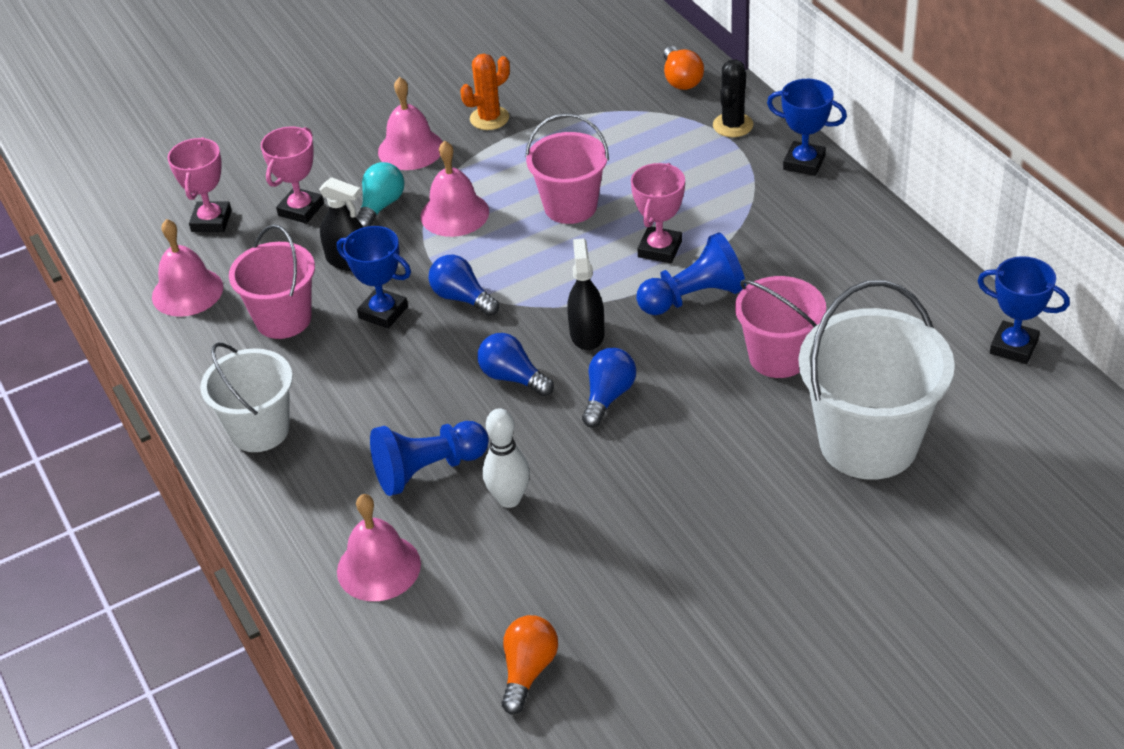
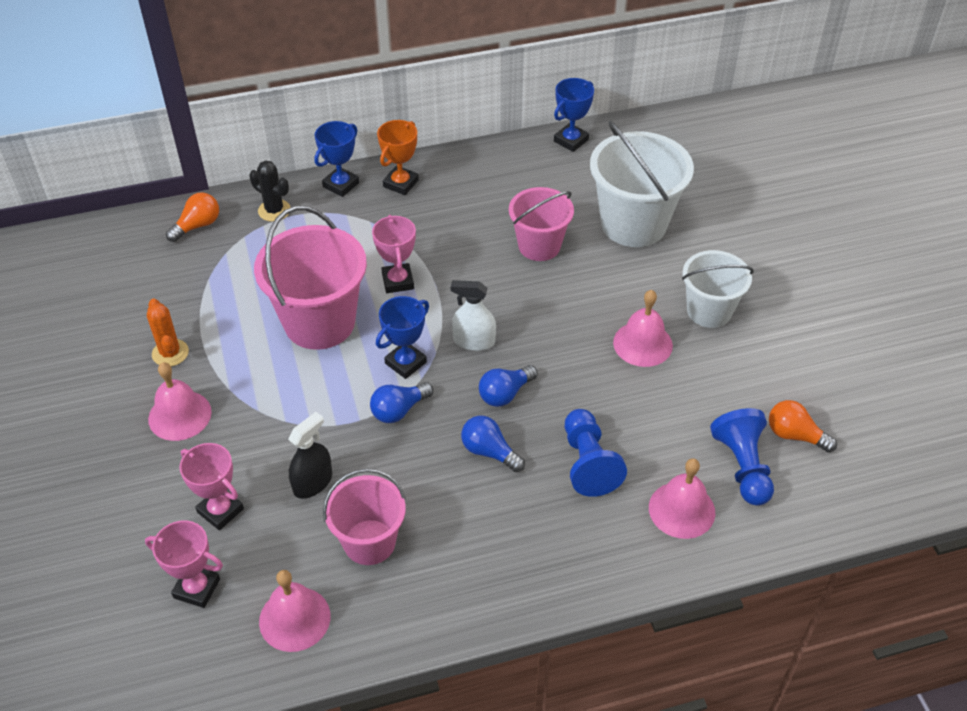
camera: 80 degrees left, 5 degrees up
(259, 430) = (505, 575): white bucket -> white bucket (709, 311)
(381, 206) = (249, 449): turquoise light bulb -> none
(383, 312) = (393, 467): blue trophy -> blue trophy (405, 363)
(454, 214) = (288, 398): pink bell -> pink bell (642, 343)
(509, 499) = (632, 418): white bowling pin -> none
(570, 206) = (319, 322): pink bucket -> pink bucket, size x1.58
(587, 334) = (474, 341): black spray bottle -> white spray bottle
(608, 397) = (546, 342): blue light bulb -> blue light bulb (489, 452)
(660, 249) = (398, 281): pink trophy -> pink trophy turned 45 degrees clockwise
(681, 79) = (197, 226): orange light bulb -> orange light bulb turned 45 degrees counterclockwise
(693, 297) = (460, 274): blue pawn -> blue pawn (742, 467)
(833, 210) = (401, 183): none -> orange trophy

